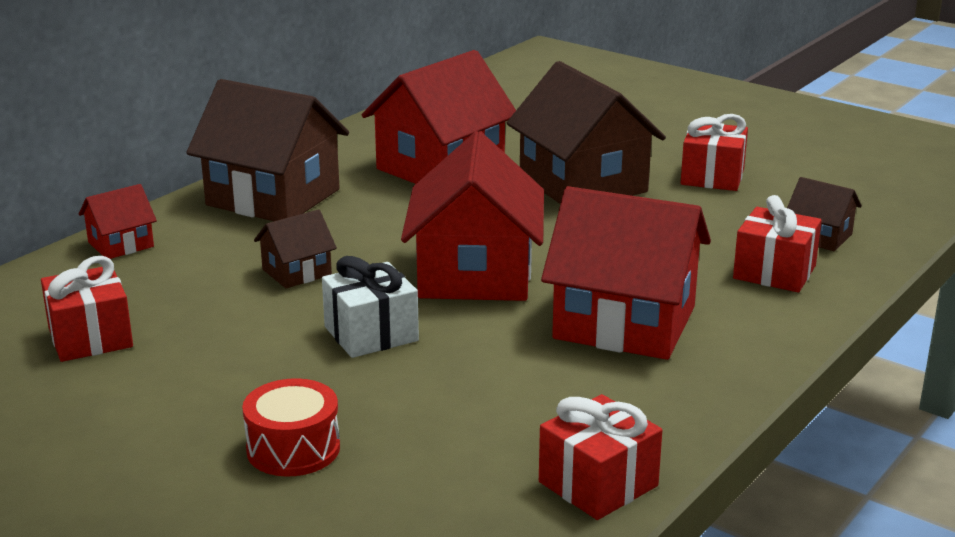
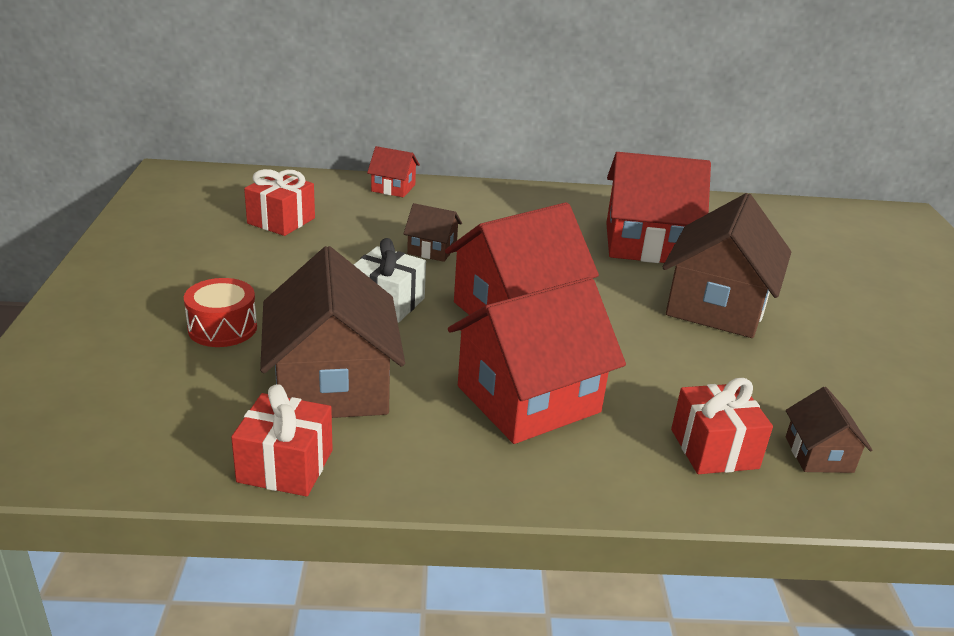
camera: 50 degrees right, 5 degrees up
(273, 197) = (515, 207): brown house -> brown house (332, 385)
(624, 323) = (528, 399): red house -> red house turned 75 degrees clockwise
(712, 177) = (832, 360): red gift -> none

